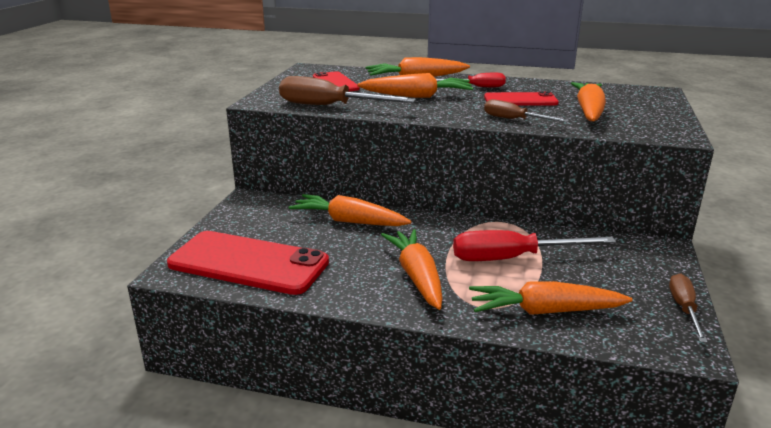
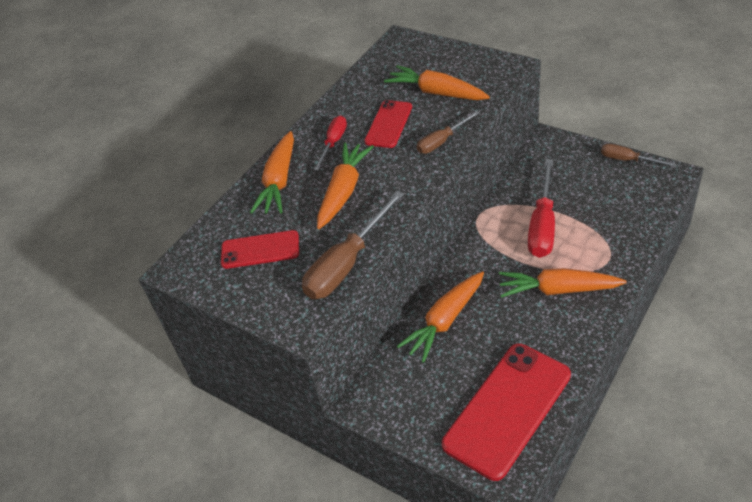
camera: 65 degrees left, 20 degrees up
(544, 311) = (620, 228): orange carrot -> none

